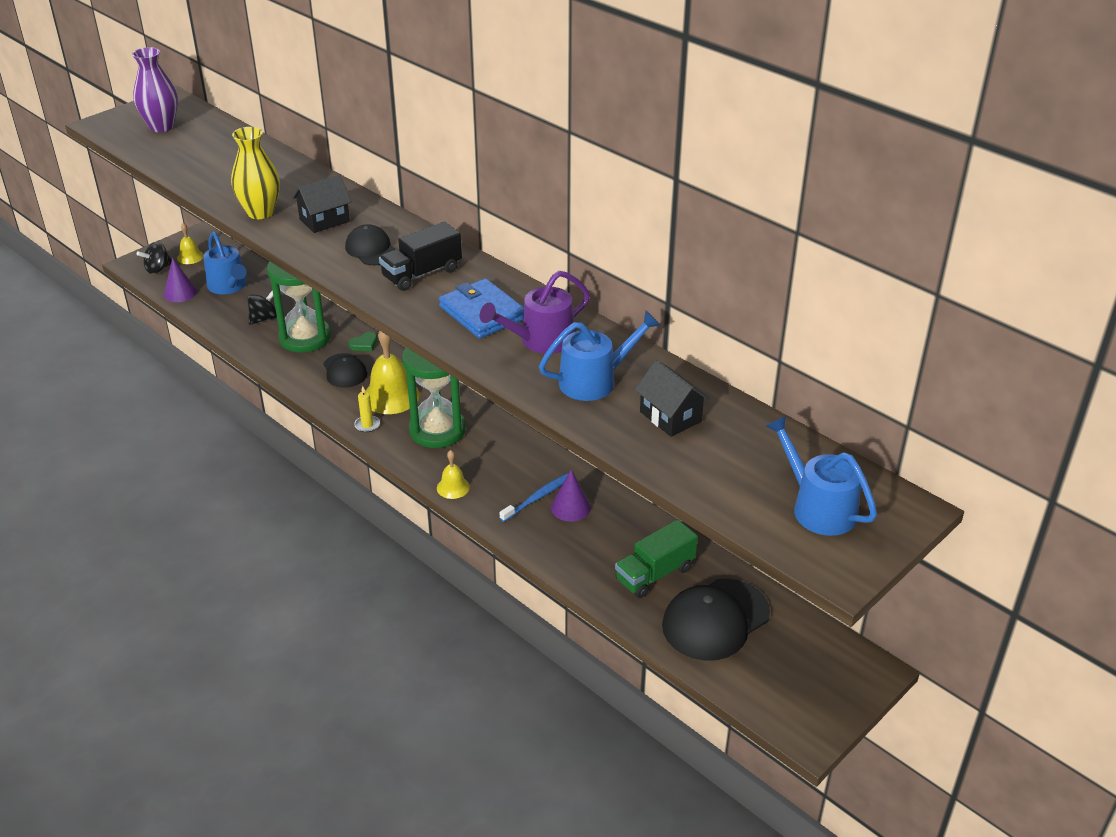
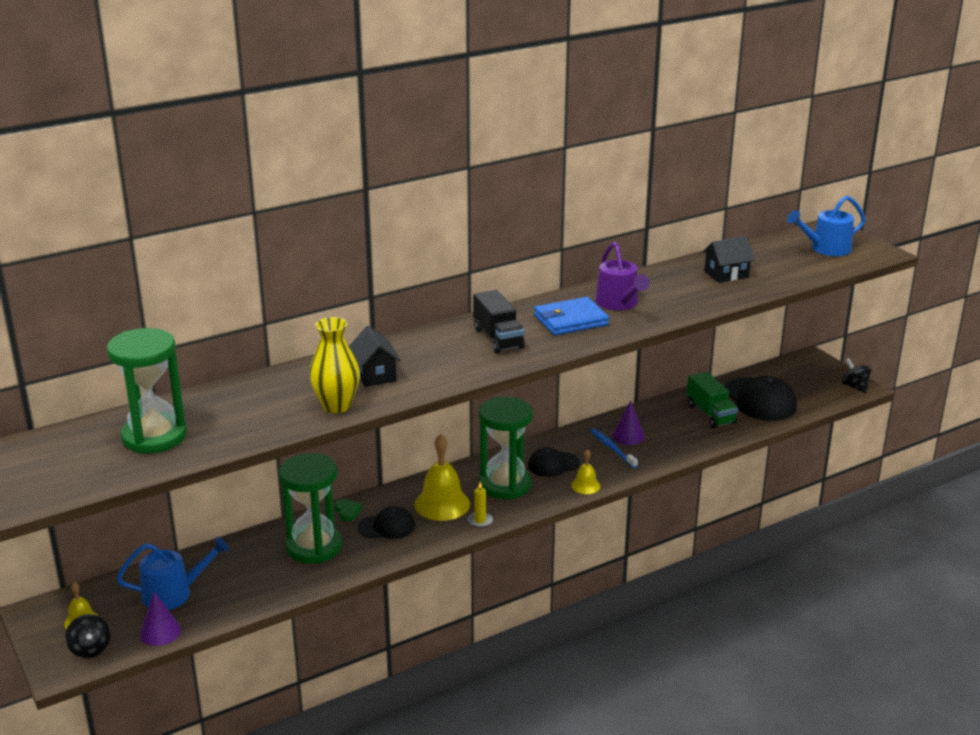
camera: 75 degrees left, 10 degrees down
(161, 127) = (76, 459): purple vase -> none
(197, 147) = (154, 437): none -> green hourglass
(264, 318) = (259, 571): black spinning top -> black spinning top (854, 387)
(371, 249) = (444, 356): black cap -> black cap (553, 464)
(595, 381) = (677, 292): blue watering can -> none

